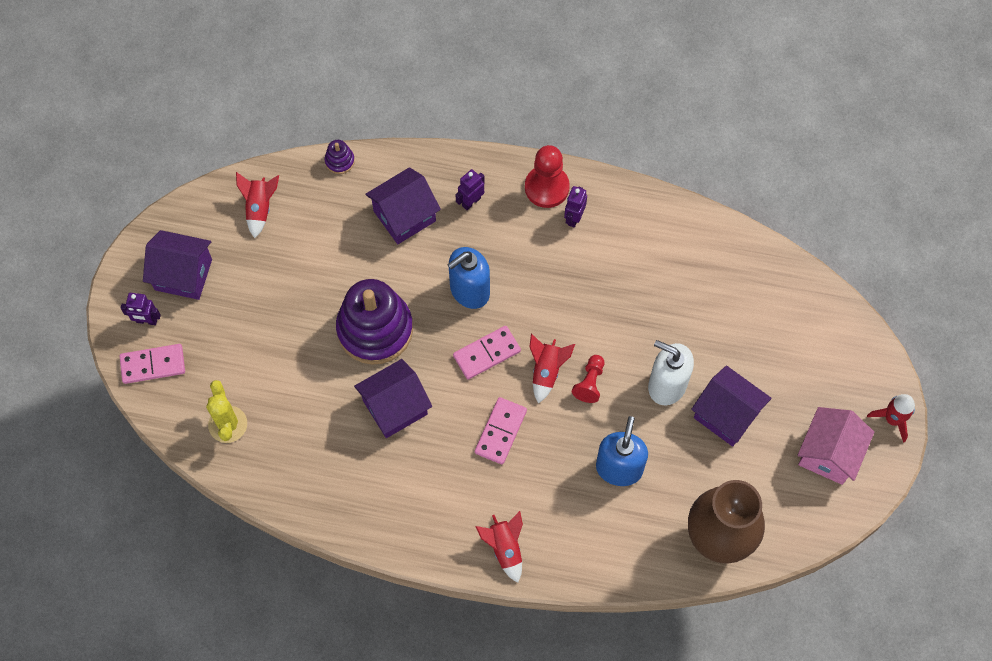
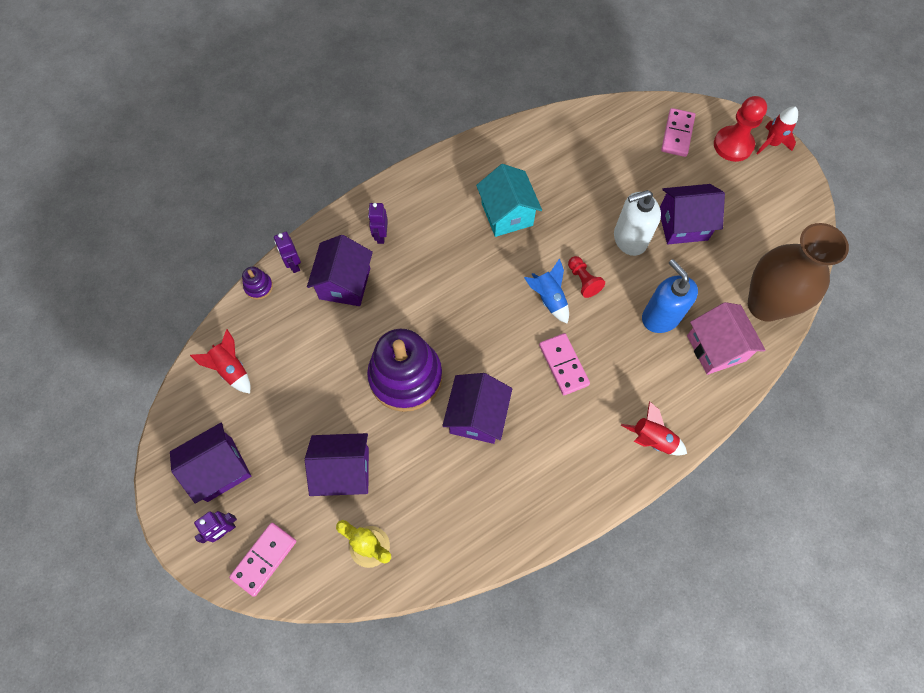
camera: 45 degrees left, 0 degrees up
(263, 356) = (344, 471): none -> purple house
(469, 290) = (442, 293): blue soap dispenser -> none
(486, 353) = (498, 323): pink domino -> pink domino (677, 134)
(546, 371) = (548, 298): red rocket -> blue rocket
(547, 187) = (421, 185): red pawn -> red pawn (733, 145)
(574, 218) = (459, 189): purple robot -> purple robot (293, 264)
(589, 273) = (507, 214): none -> turquoise house
(829, 454) = (763, 194): pink house -> pink house (716, 348)

